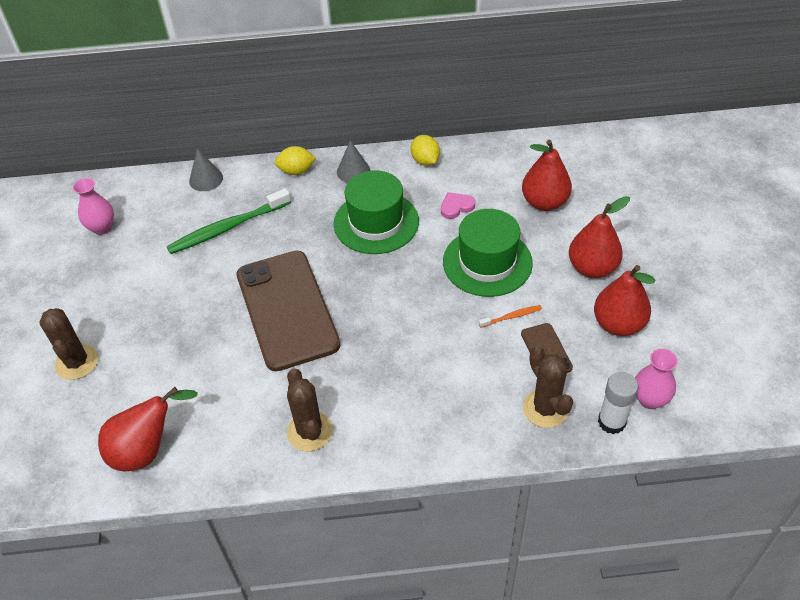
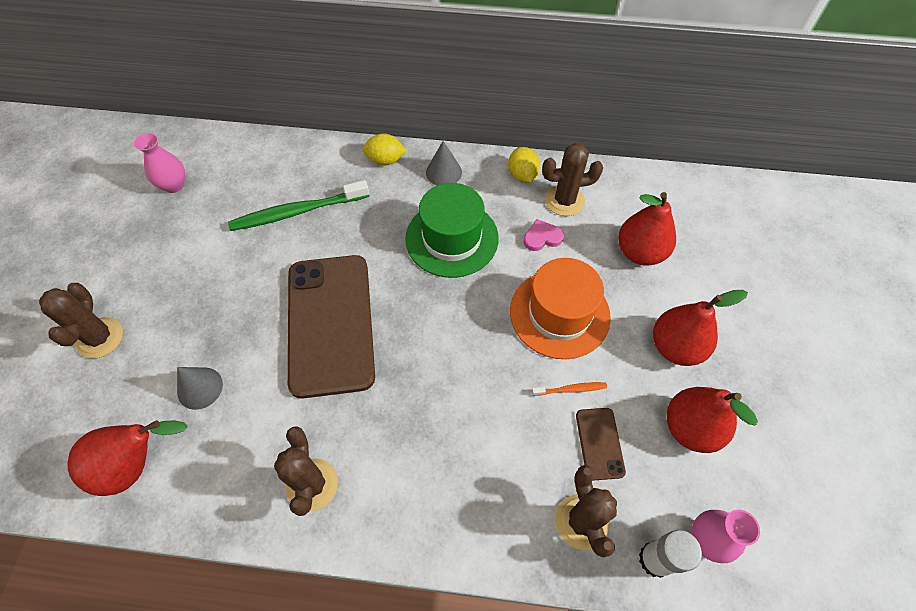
camera: 10 degrees right, 10 degrees up
(206, 179) = (292, 151): grey cone -> grey cone (200, 388)
(468, 174) = (564, 200): none -> brown cactus
(487, 262) = (559, 313): green hat -> orange hat

